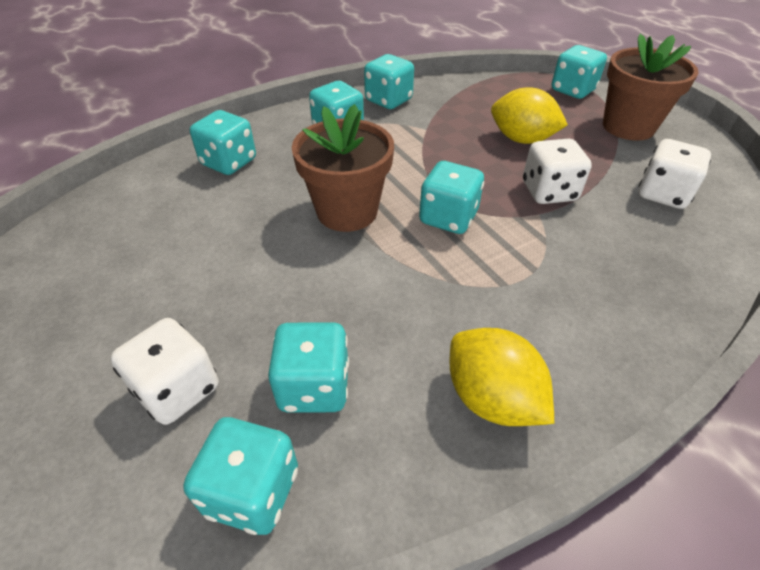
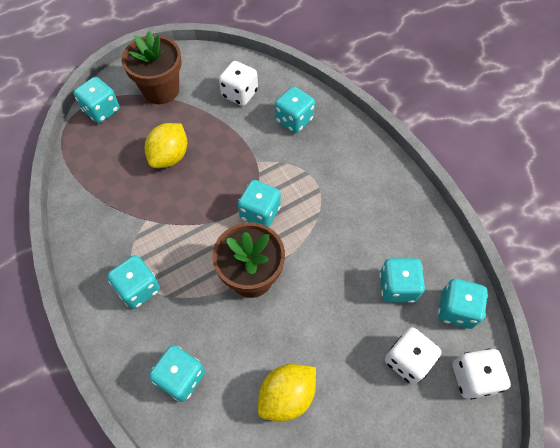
camera: 90 degrees left, 15 degrees up
(388, 100) = (93, 247): turquoise dice -> turquoise dice (294, 120)
(492, 398) = (395, 205): yellow lemon -> yellow lemon (287, 396)
(549, 192) = (234, 152): white dice -> white dice (473, 378)

